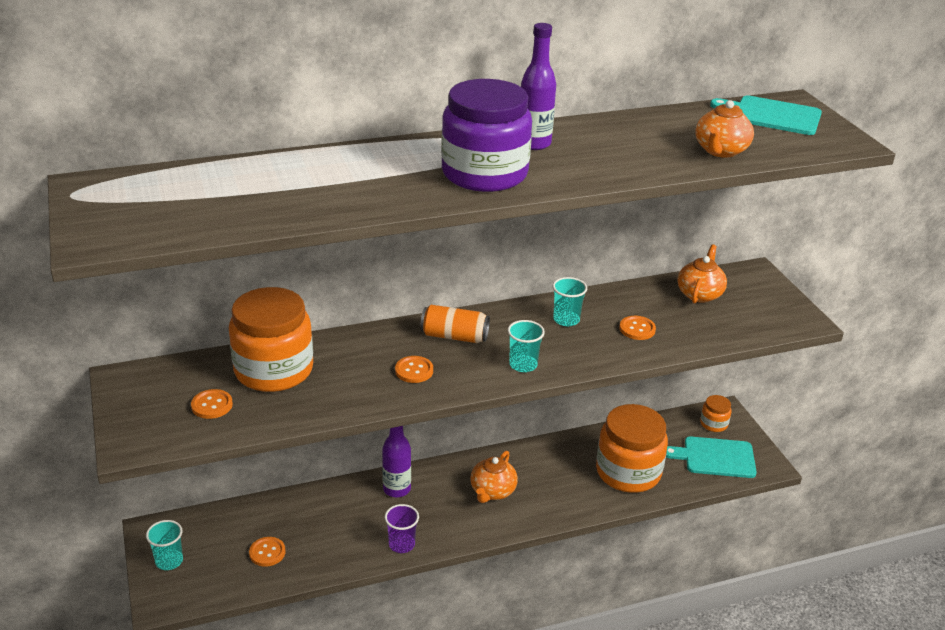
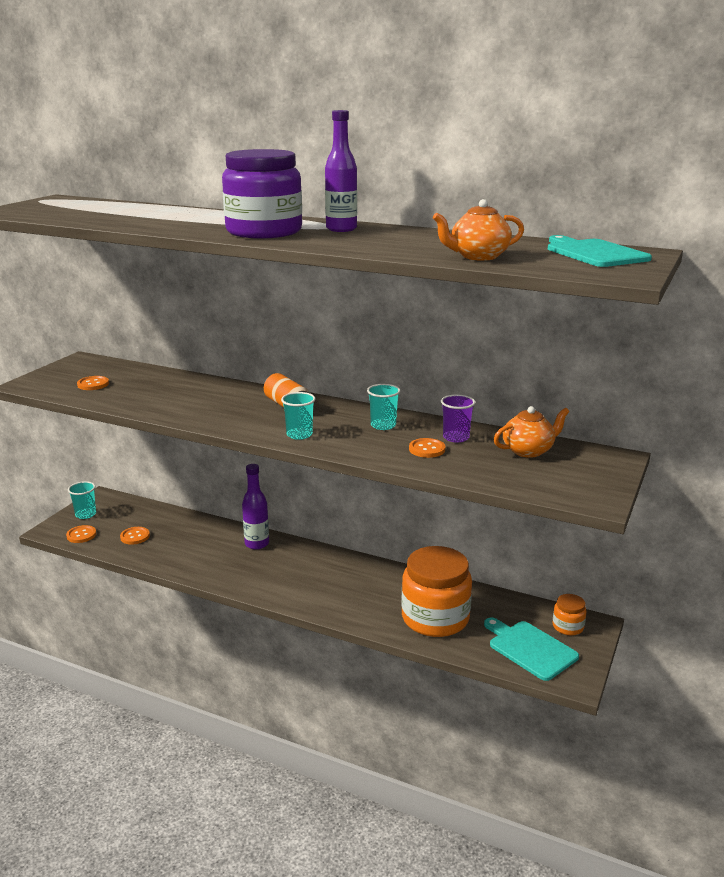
camera: 45 degrees right, 10 degrees down
(274, 370) = (154, 382): orange jar -> none
(402, 544) = (210, 573): purple cup -> purple cup (456, 437)
(414, 371) = (226, 411): orange button -> orange button (81, 535)
(492, 491) = (314, 577): orange teapot -> none

